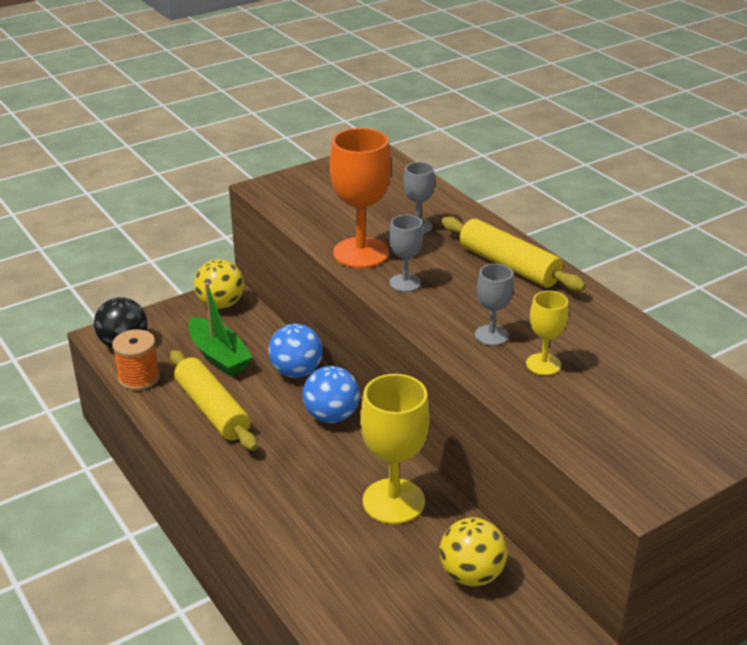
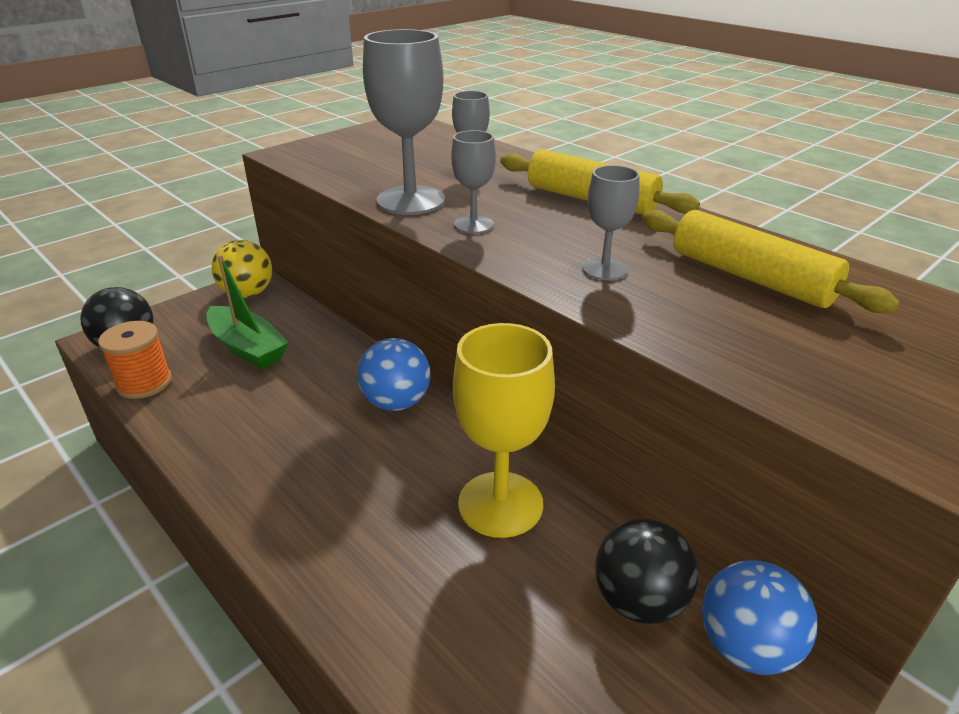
camera: 10 degrees left, 0 degrees up
(212, 410) = (241, 412): yellow rolling pin -> yellow rolling pin (750, 277)
(296, 372) = (345, 356): blue ball -> blue ball (746, 646)
(361, 253) = (411, 201): orange goblet -> grey goblet
(471, 574) = (639, 601): yellow ball -> black ball
(543, 364) = (688, 295): yellow goblet -> none

